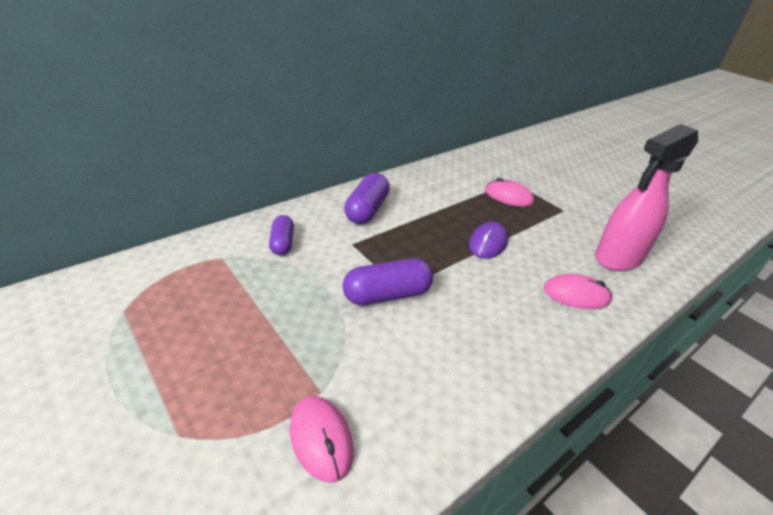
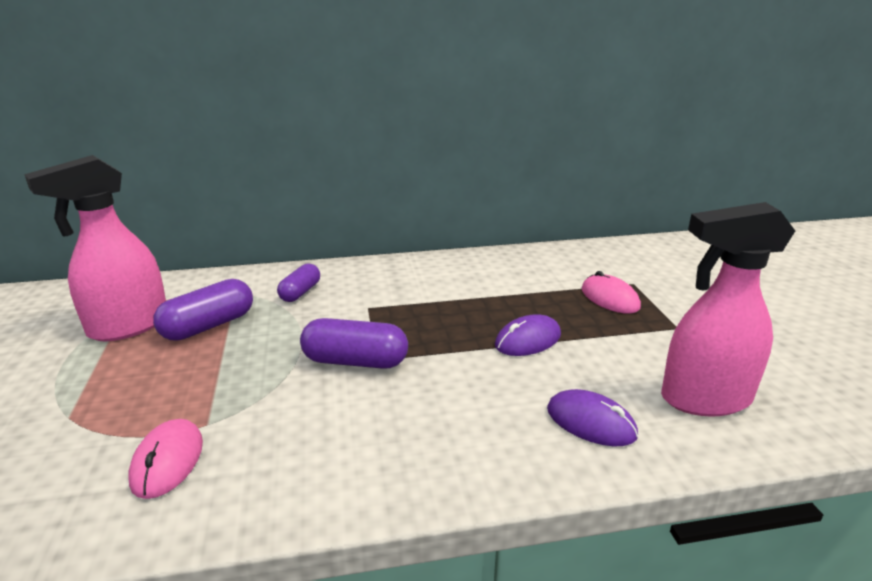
camera: 30 degrees right, 10 degrees down
(144, 321) = (128, 326): none -> pink spray bottle
(367, 210) = (416, 280): purple capsule -> purple capsule (208, 326)
(576, 295) = (591, 422): pink mouse -> purple mouse

